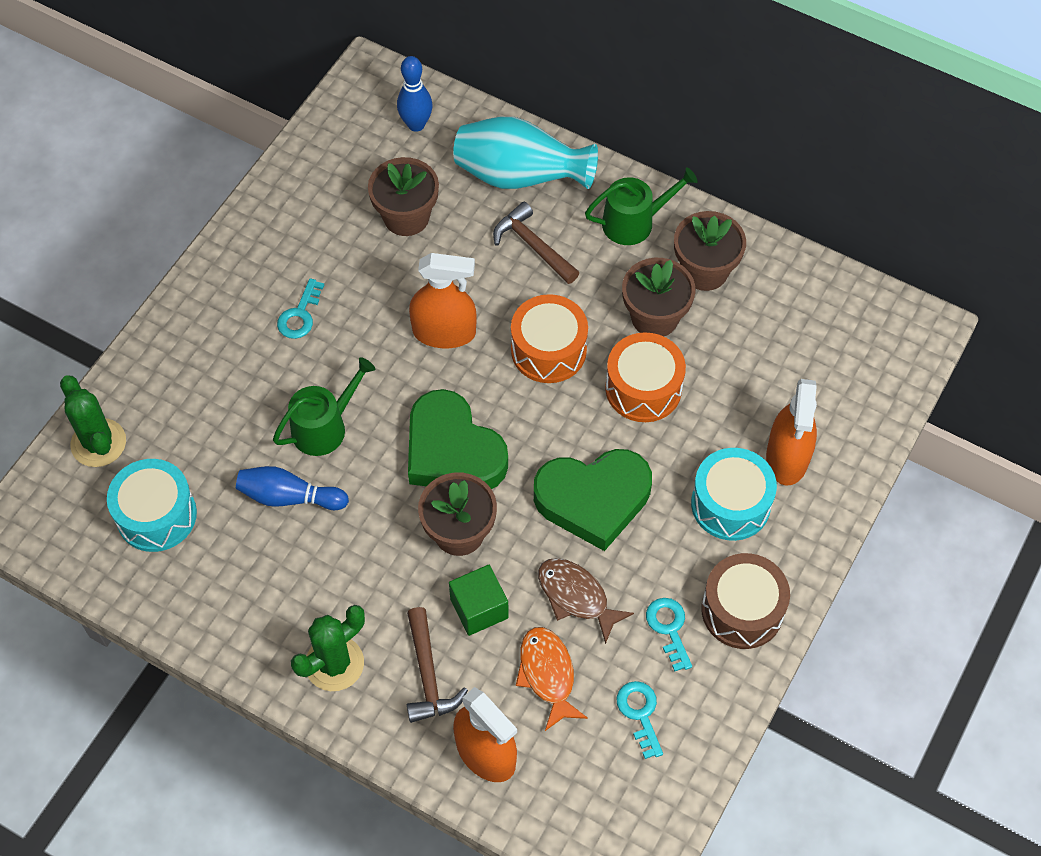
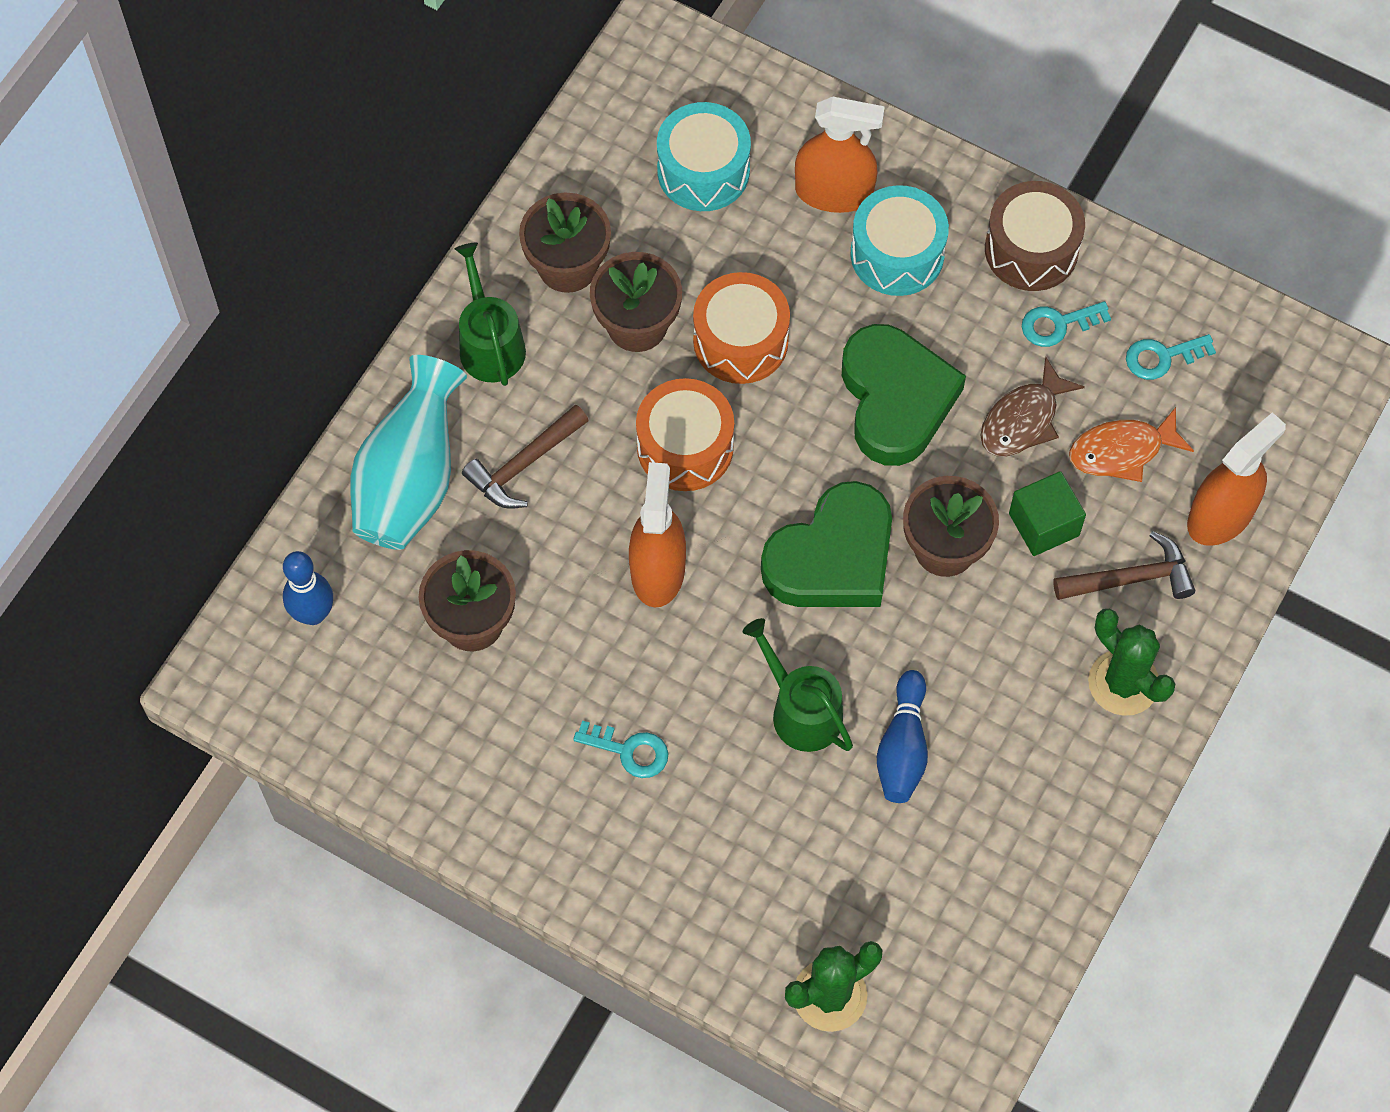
camera: 90 degrees left, 5 degrees up
(156, 515) = (934, 909): turquoise drum -> turquoise drum (703, 171)

